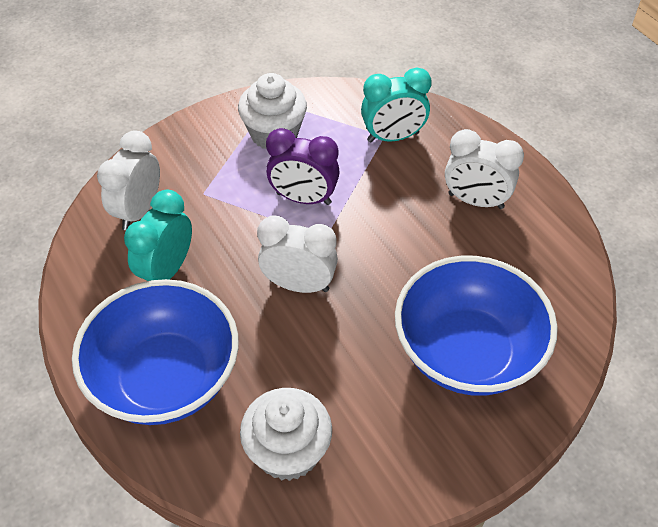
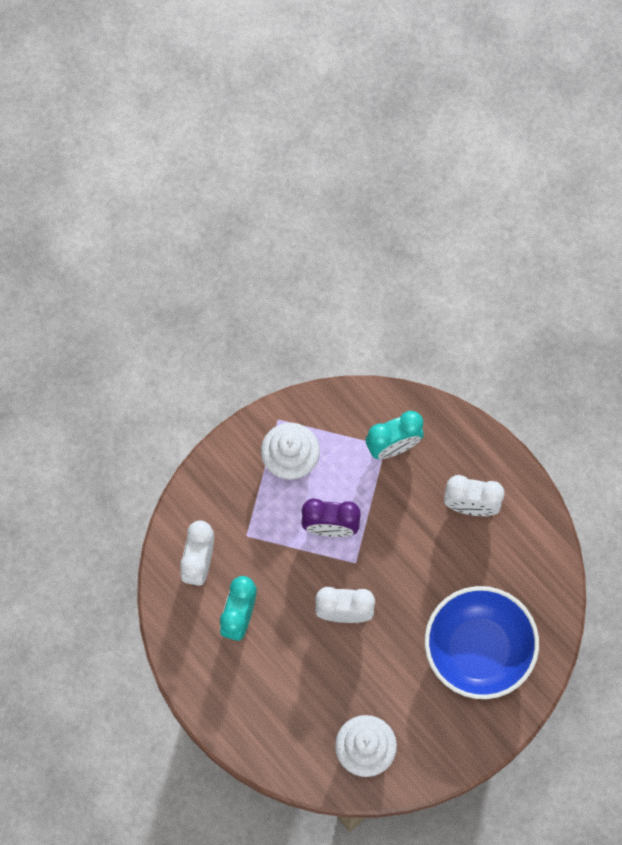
camera: 10 degrees left, 20 degrees up
(165, 378) = (265, 709): blue bowl -> none

